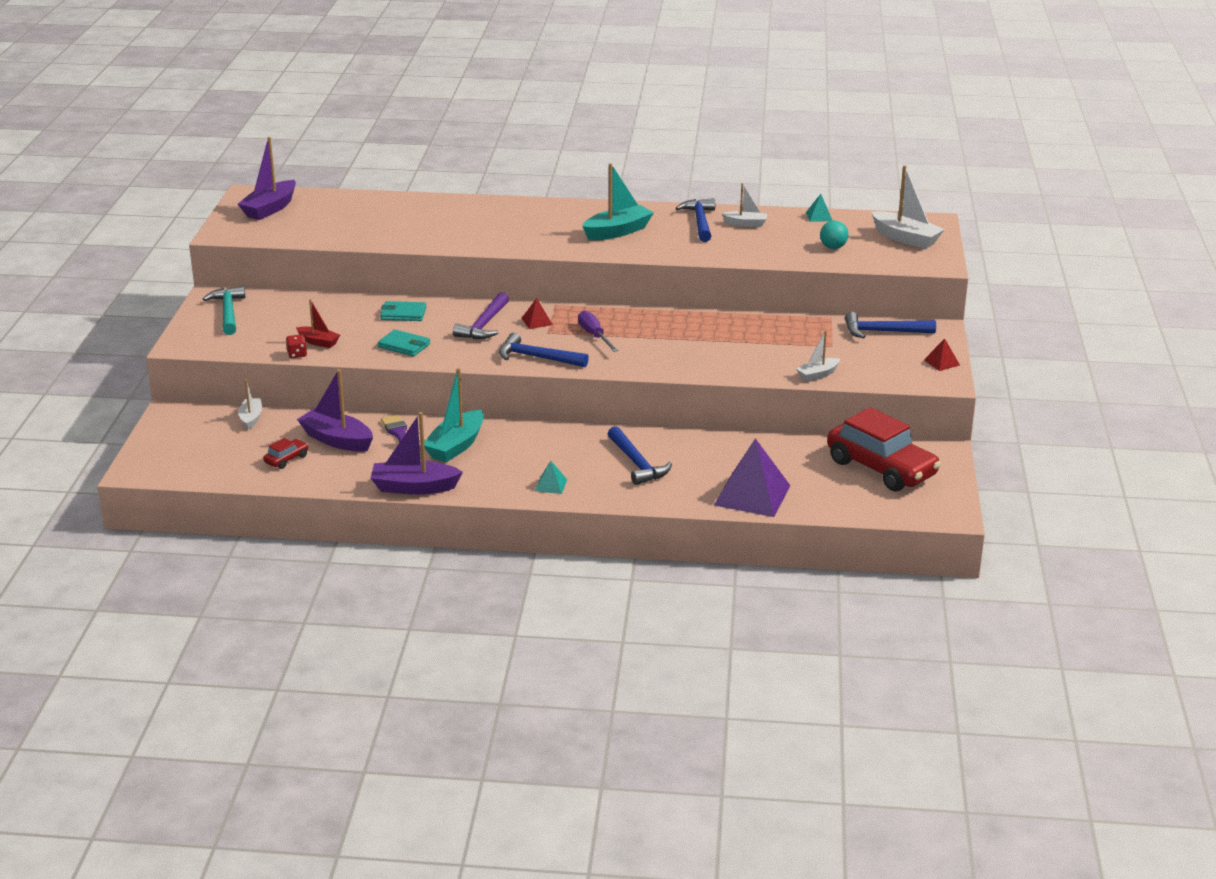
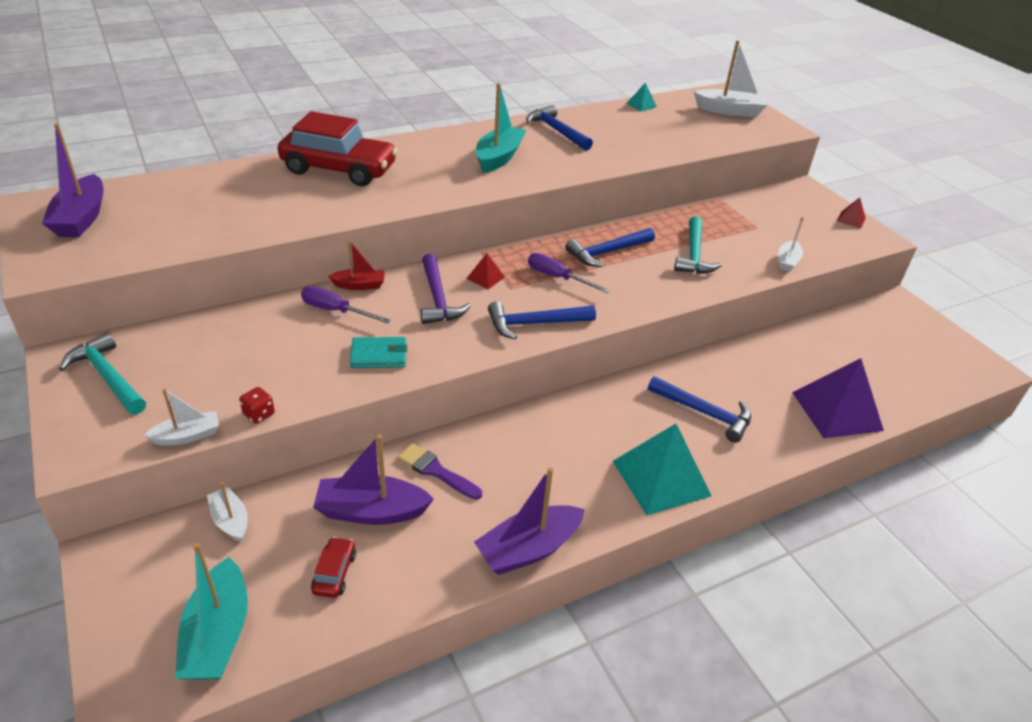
camera: 35 degrees left, 10 degrees up
(318, 342) = (270, 385): red boat -> red boat (359, 285)
(403, 314) = (335, 311): turquoise wallet -> purple screwdriver
(456, 446) = (513, 463): turquoise boat -> turquoise boat (218, 634)
(551, 485) = (661, 478): turquoise pyramid -> turquoise pyramid, size x2.24
(736, 349) = (694, 254): none -> turquoise hammer
(745, 224) = (596, 124): white boat -> white boat (187, 436)
(833, 247) = (691, 131): turquoise ball -> none
(881, 468) = (885, 338): red car -> red car (339, 169)
(883, 332) = (774, 202): blue hammer -> blue hammer (607, 252)

